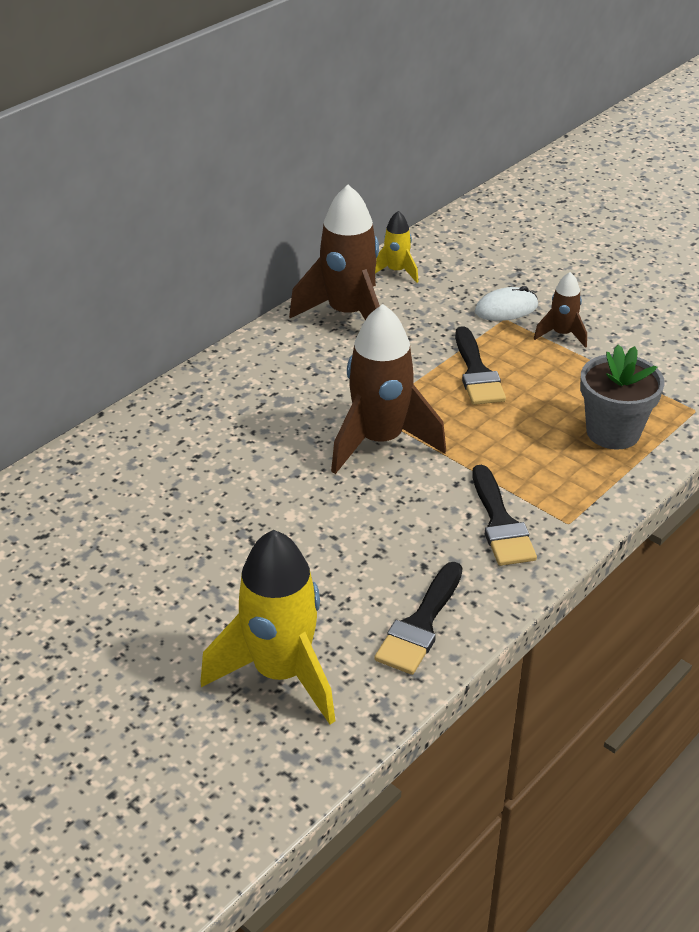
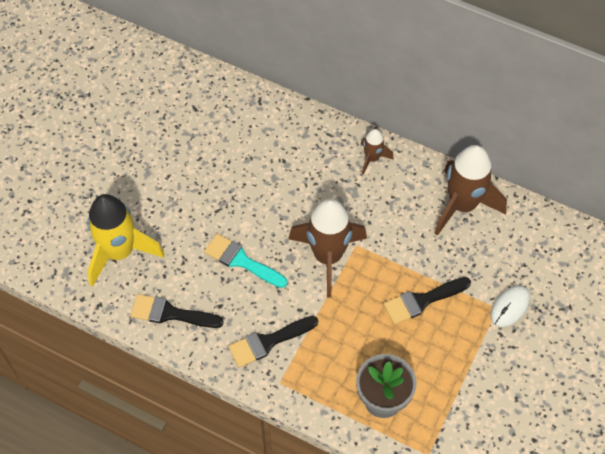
camera: 75 degrees right, 20 degrees up
(354, 528) = (241, 261): none -> turquoise brush
(396, 271) = (530, 224): yellow rocket -> none
(506, 309) = (510, 307): white mouse -> white mouse turned 75 degrees clockwise
(562, 334) = (490, 350): brown rocket -> brown rocket (372, 158)

